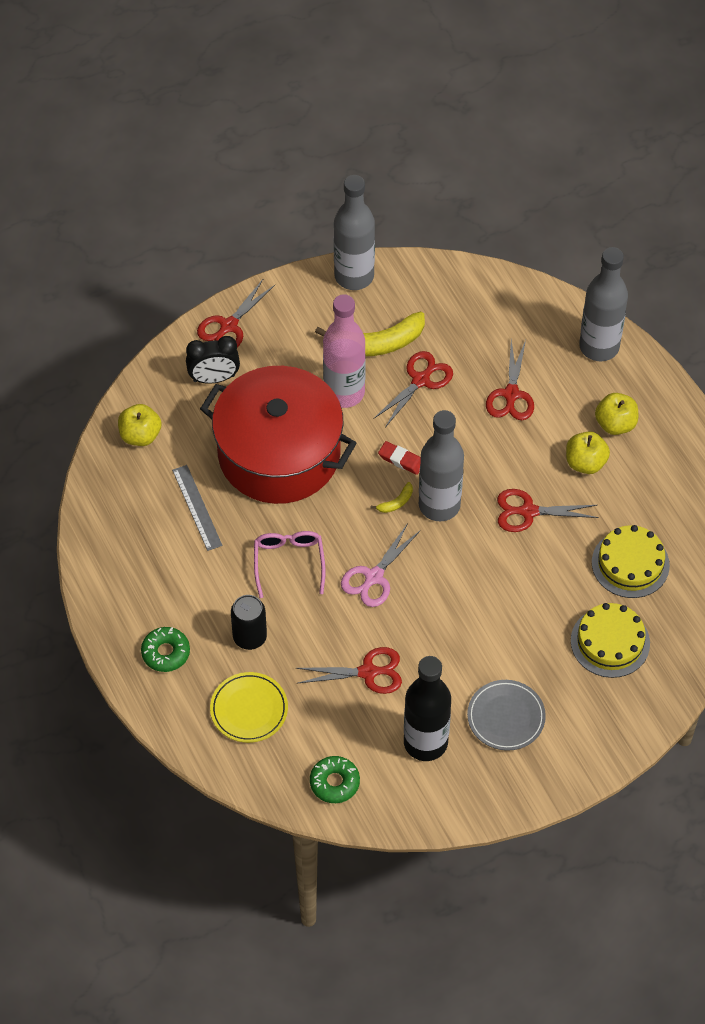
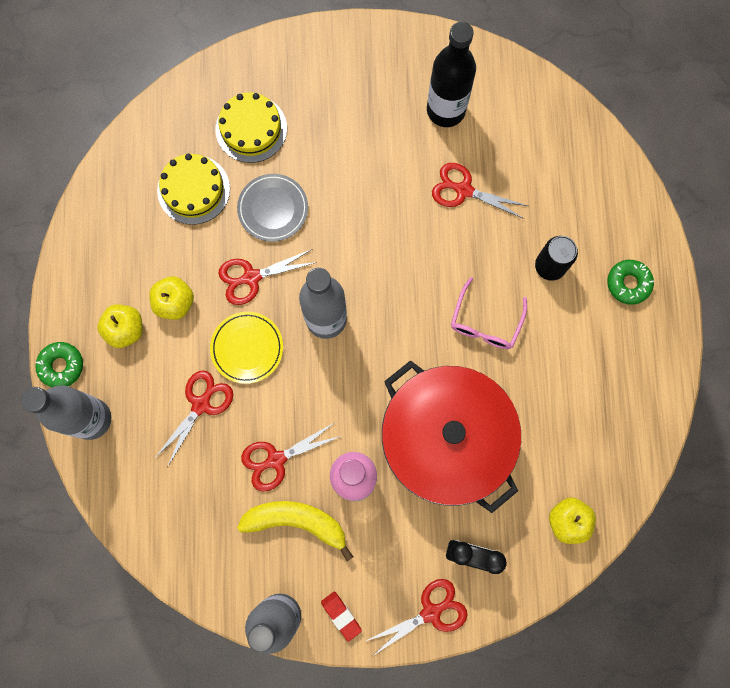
camera: 155 degrees left, 20 degrees up
(197, 507) = (545, 416): grey ruler -> none
(249, 709) = (577, 201): yellow plate -> yellow plate (247, 348)
(334, 782) = (534, 109): green donut -> green donut (61, 366)
(374, 577) = (417, 275): pink scissors -> none
(396, 502) = (363, 339): yellow banana -> none
(401, 460) = (337, 381): red eraser -> red eraser (341, 615)
(506, 717) = (370, 103): grey plate -> grey plate (273, 209)
(528, 511) = (251, 277): red scissors -> red scissors turned 135 degrees clockwise

